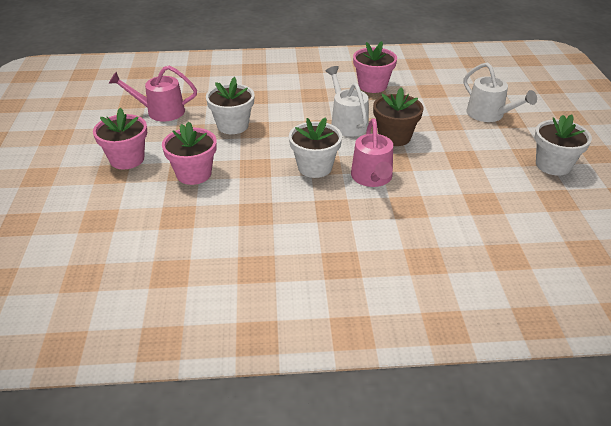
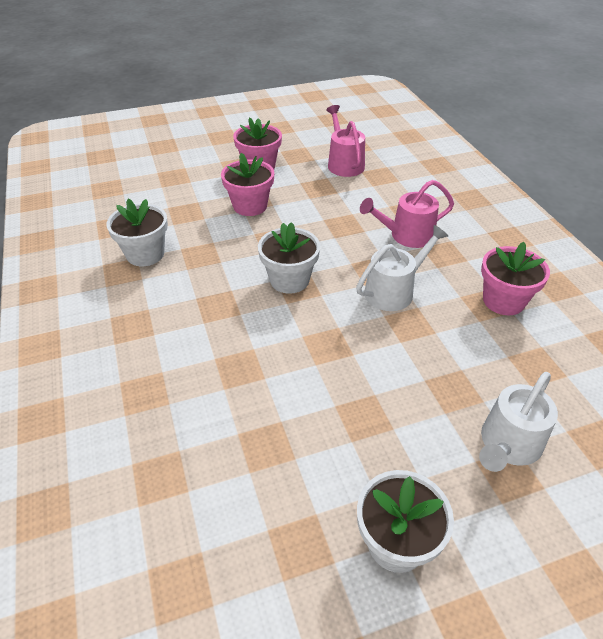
camera: 75 degrees right, 5 degrees up
(232, 125) = (342, 210): white flower pot -> white flower pot (145, 254)
(372, 178) = (285, 329): pink watering can -> pink watering can (407, 235)
(394, 137) = (384, 338): brown flower pot -> none

